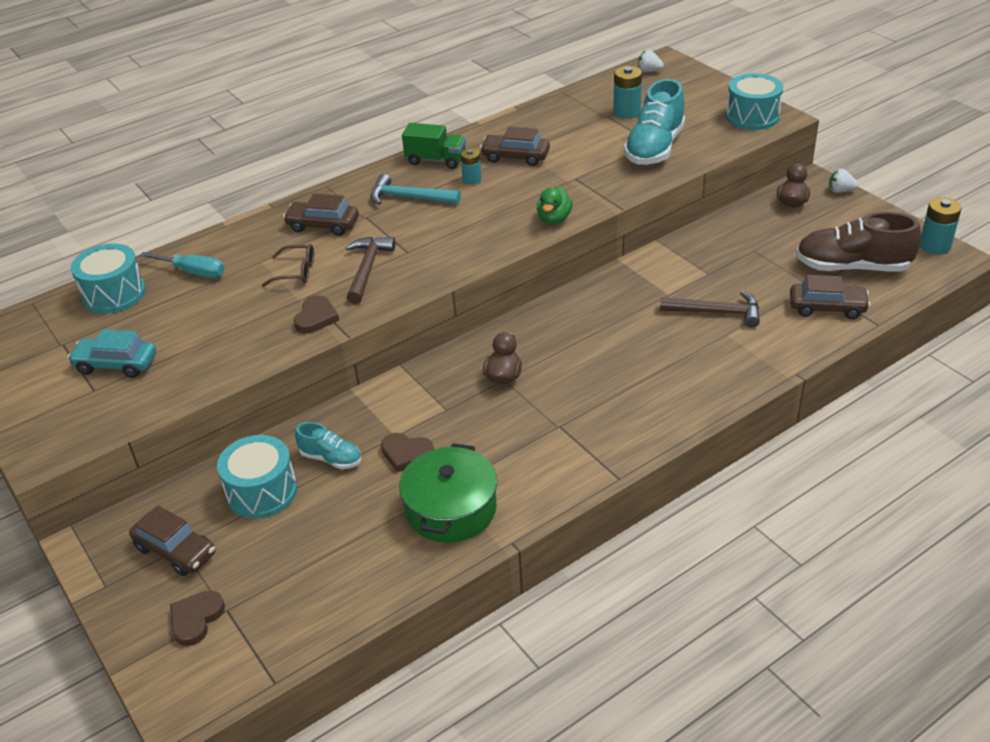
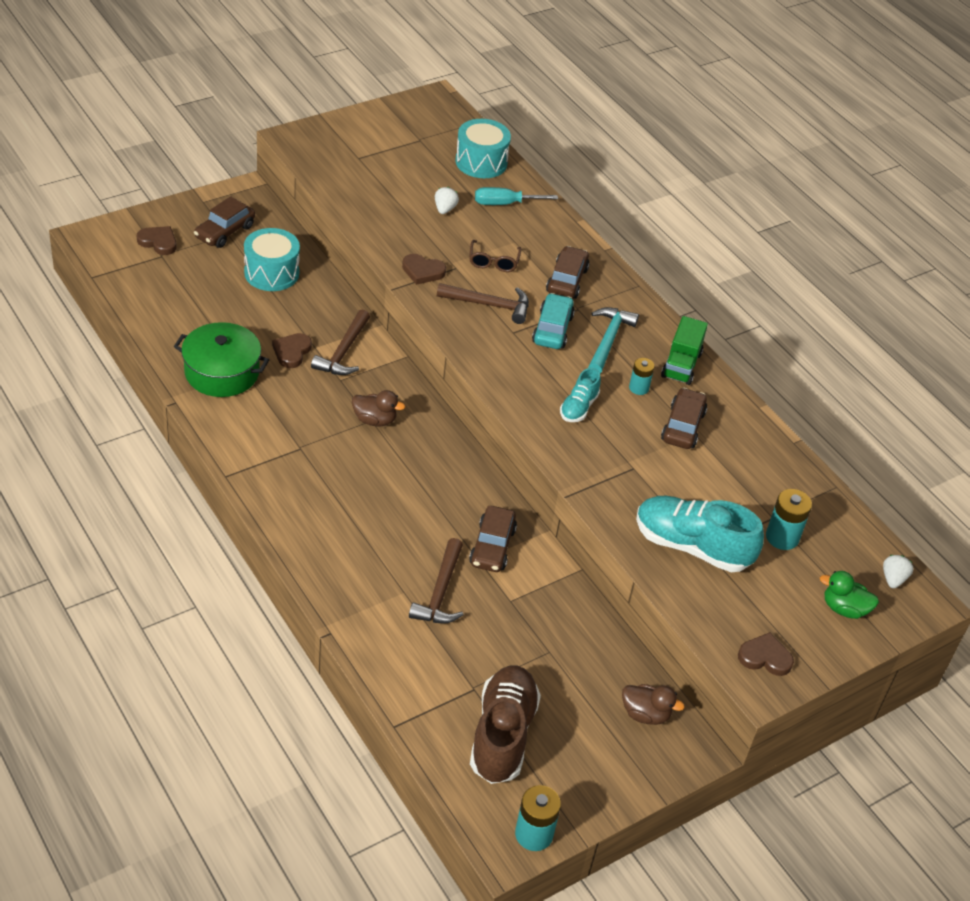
camera: 85 degrees right, 5 degrees up
(116, 364) = (386, 167): turquoise car -> turquoise car (552, 329)
(194, 272) = (504, 203): turquoise screwdriver -> turquoise screwdriver turned 60 degrees clockwise
(331, 458) = (298, 310): turquoise shoe -> turquoise shoe (578, 407)
(400, 412) = (344, 352): none -> brown hammer
(554, 219) = (553, 440): green duck -> green duck (844, 609)
(752, 117) = (765, 657): turquoise drum -> brown heart
(827, 308) = (431, 689): brown car -> brown car (492, 547)
(840, 191) = (668, 773): white strawberry -> white strawberry (444, 209)

